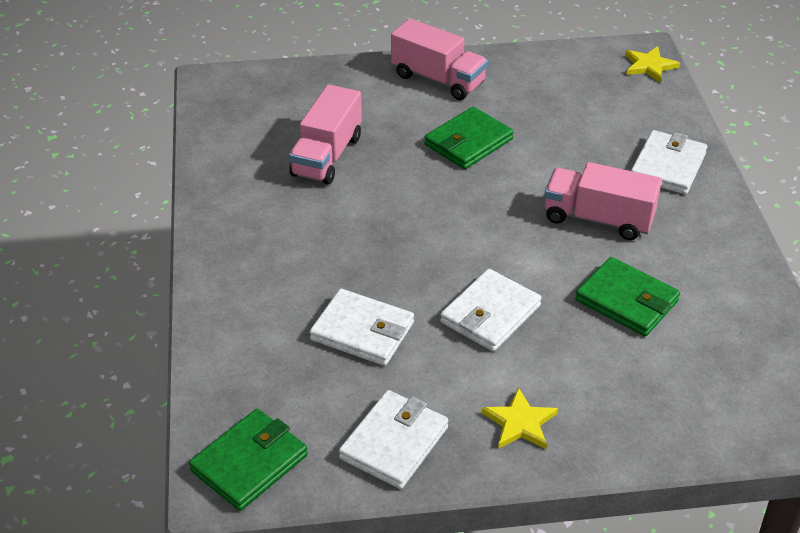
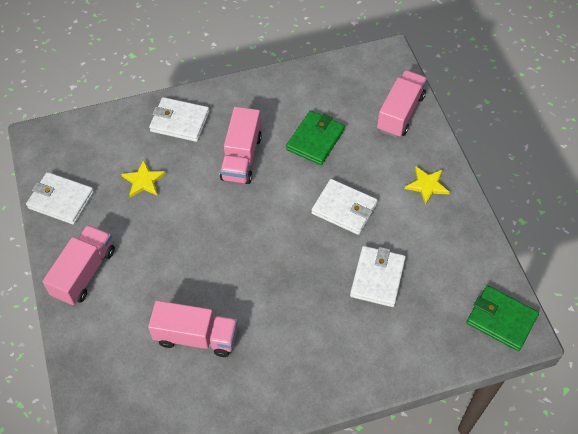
camera: 100 degrees left, 15 degrees up
(394, 443) = (461, 245): white wallet -> white wallet (61, 200)
(468, 142) = (166, 241): green wallet -> none
(649, 66) = (58, 134): yellow star -> yellow star (143, 181)
(681, 417) = (400, 113): none -> pink truck

